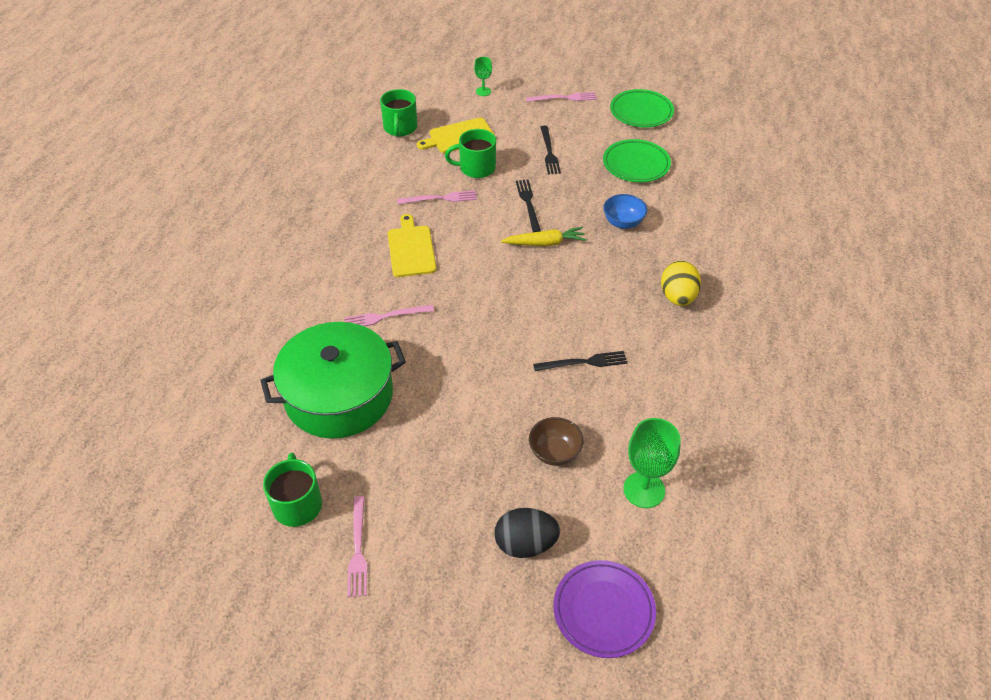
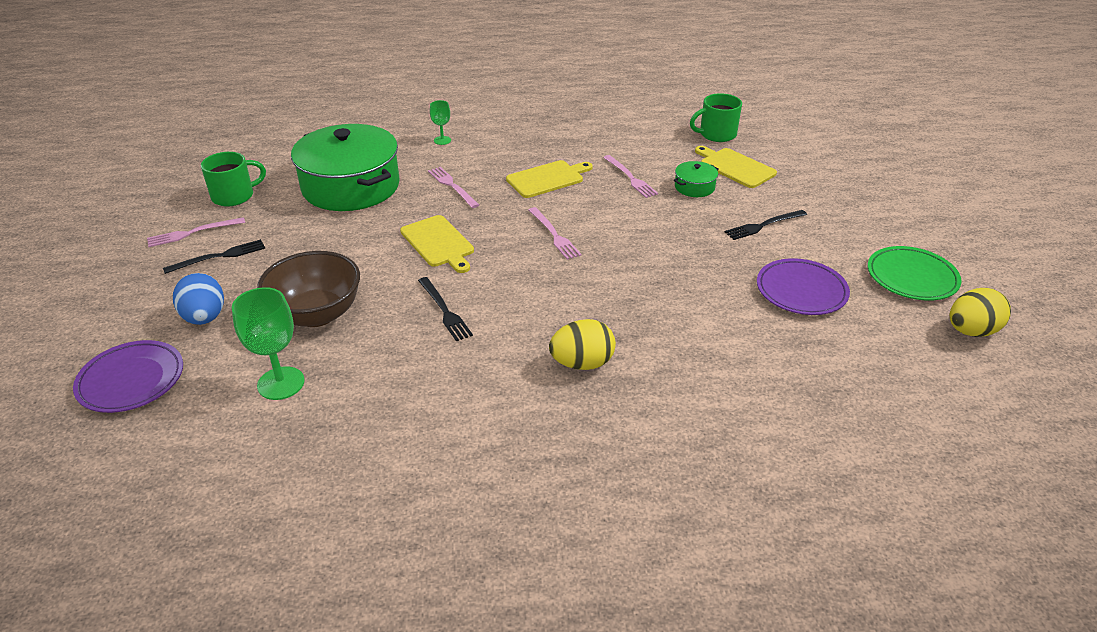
camera: 70 degrees right, 10 degrees down
(476, 168) = (694, 187): green mug -> green pot
(480, 346) = (438, 243): none -> yellow cutting board
(483, 91) = (826, 164): green goblet -> green goblet (442, 140)
(525, 544) = (205, 318): black egg -> blue egg
(528, 203) = (664, 229): black fork -> black fork (219, 257)
(545, 243) = (609, 252): yellow carrot -> none
(554, 452) = (316, 314): brown bowl -> brown bowl, size x1.74
(564, 98) = (873, 216): pink fork -> pink fork (554, 235)
(623, 223) = (684, 299): blue bowl -> none
(636, 164) = (801, 291): green plate -> purple plate
(703, 113) = (971, 331): none -> yellow egg

